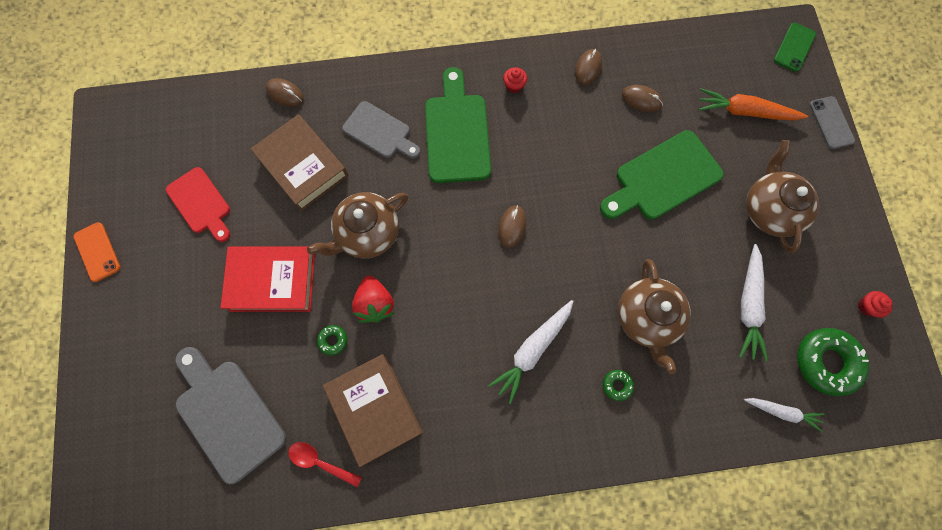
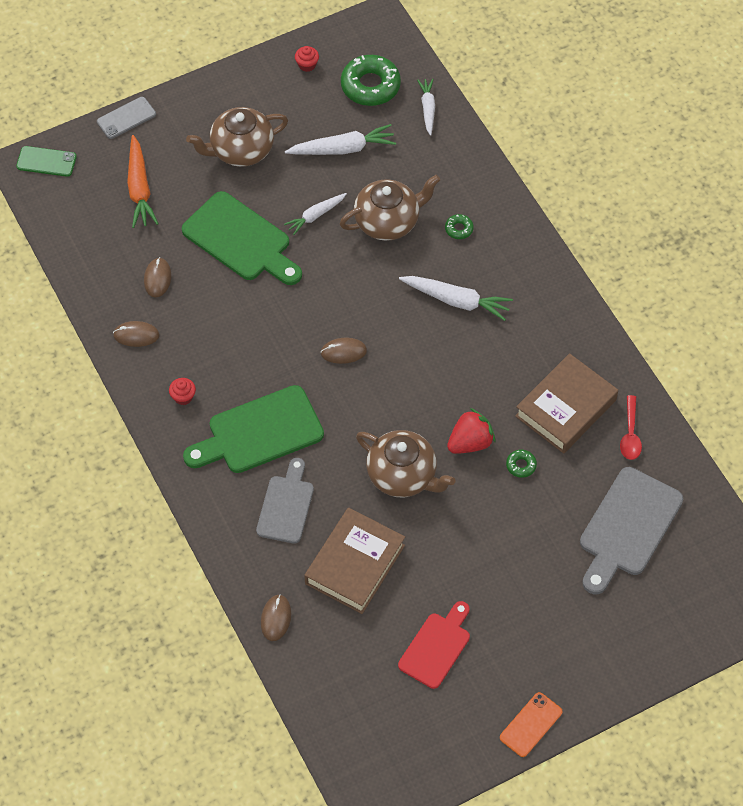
camera: 110 degrees left, 15 degrees down
(272, 281) = (488, 542): red book -> none
(672, 252) = (316, 216): none -> white carrot

